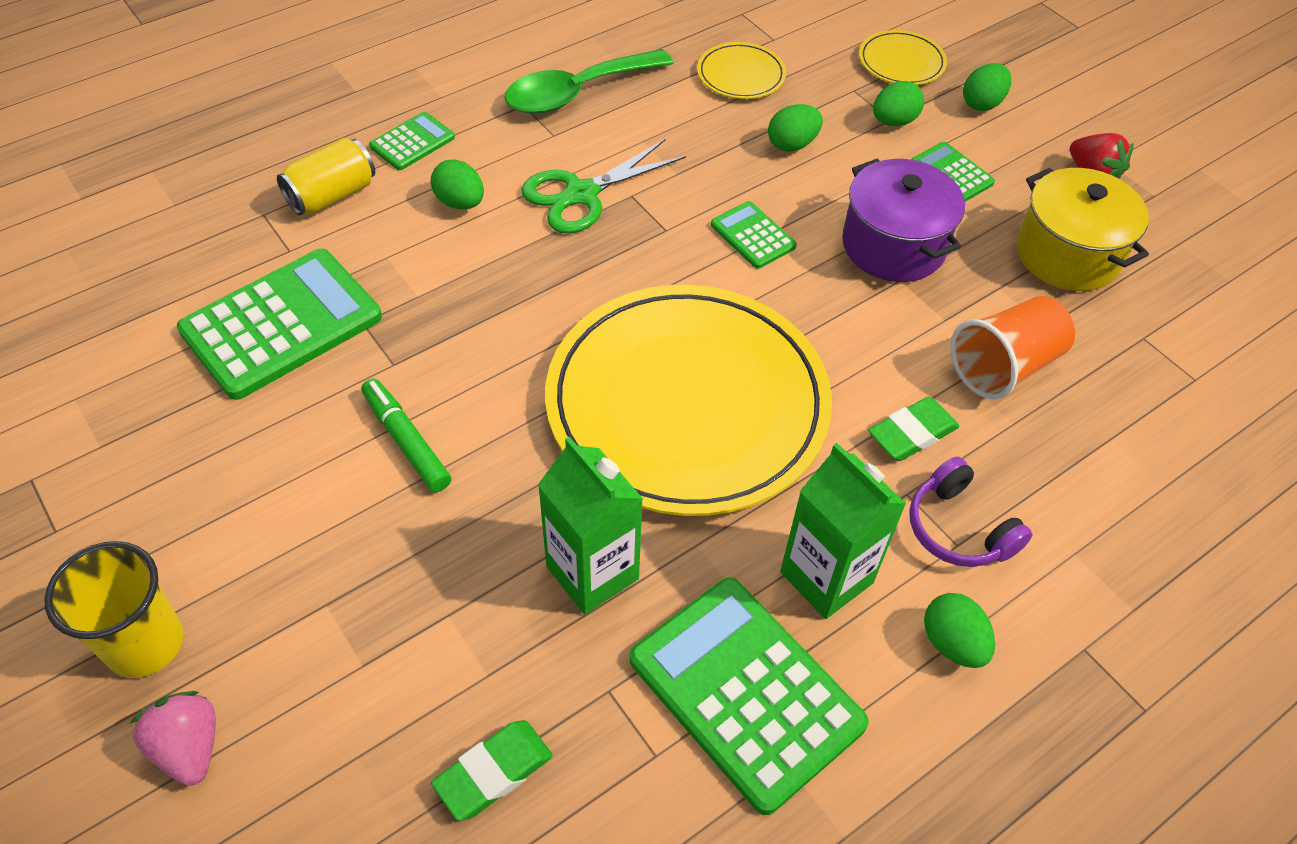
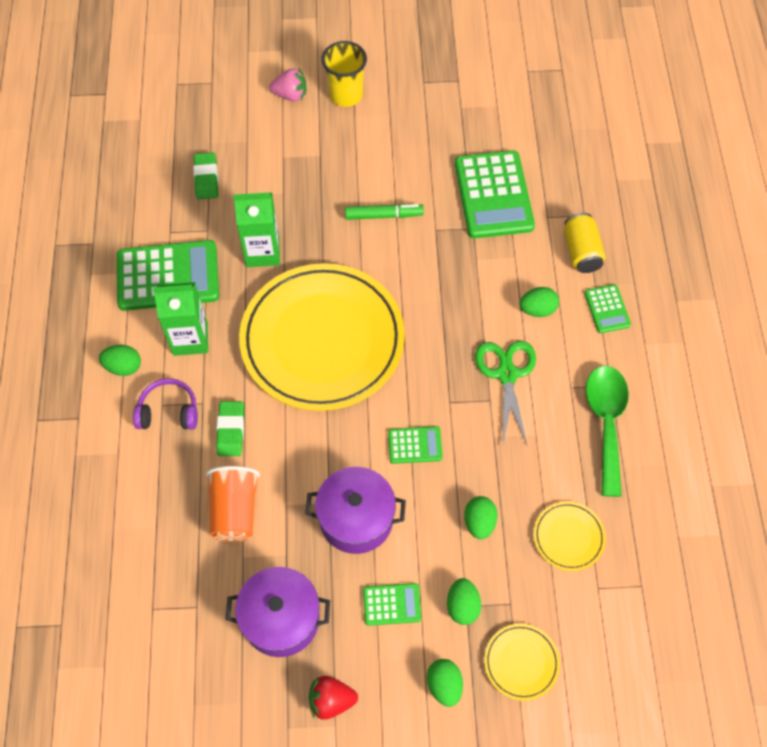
camera: 125 degrees right, 10 degrees up
(1067, 254) = (281, 619): yellow pot -> purple pot

